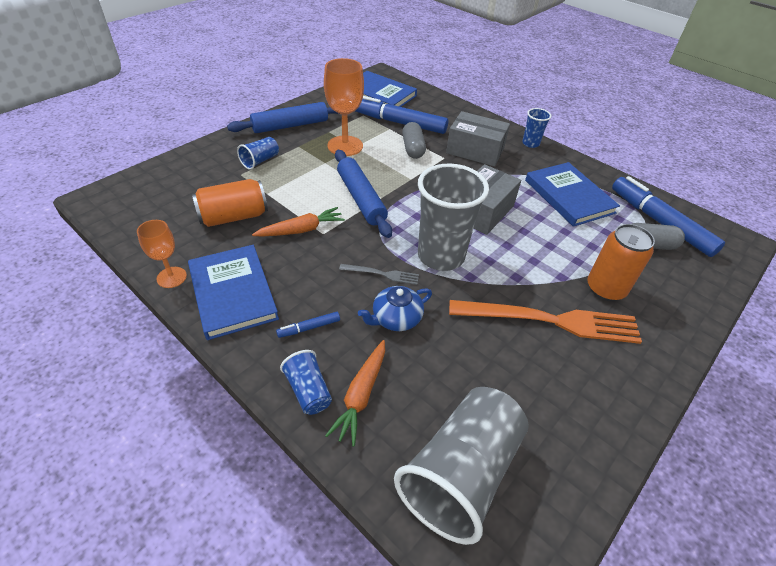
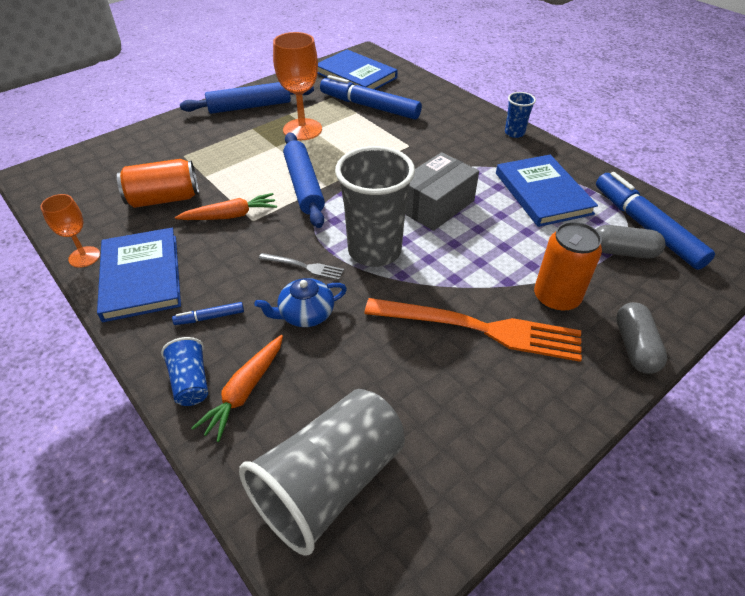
camera: 10 degrees right, 0 degrees up
(260, 161) = (207, 142): blue cup -> none
(413, 148) = (376, 134): grey capsule -> grey capsule (634, 347)
(475, 151) = (447, 139): grey box -> none

